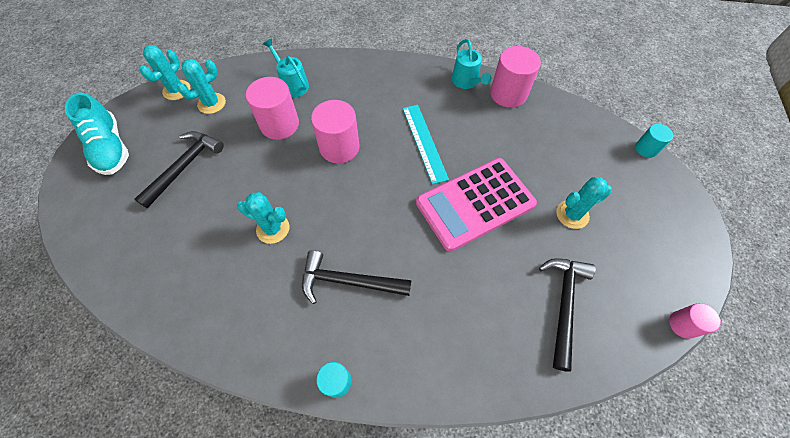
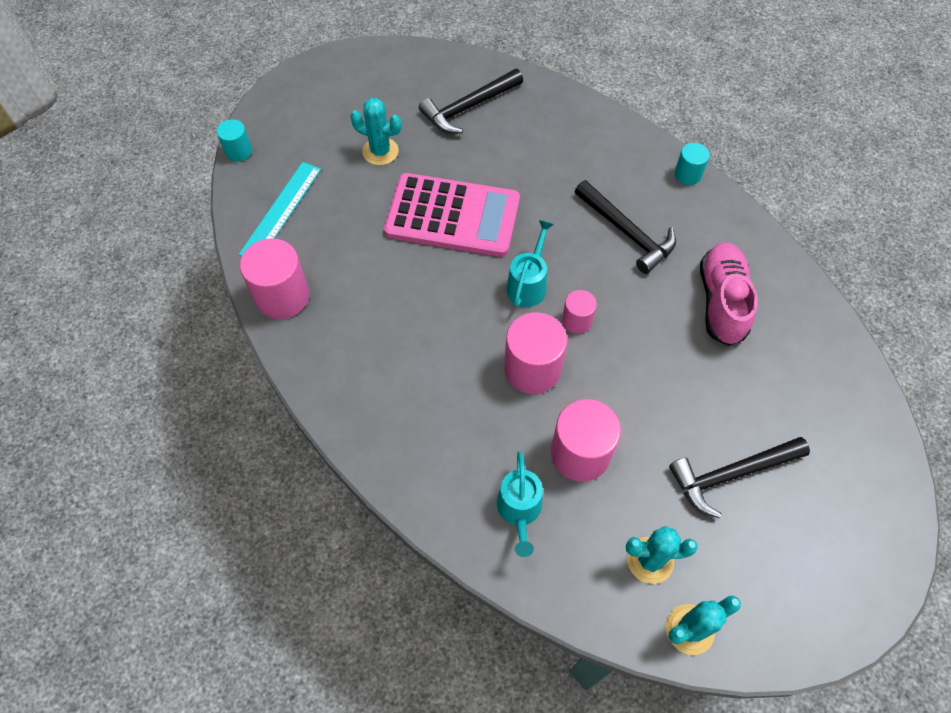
camera: 140 degrees left, 0 degrees up
(110, 148) = (821, 580): turquoise shoe -> none
(243, 274) = (721, 301): none -> pink shoe
(273, 229) = (667, 326): turquoise cactus -> none
(424, 142) = (436, 307): turquoise ruler -> turquoise ruler (281, 211)
(466, 82) = (307, 346): turquoise watering can -> turquoise watering can (528, 284)
(683, 324) = (400, 46): pink cylinder -> pink cylinder (577, 320)

